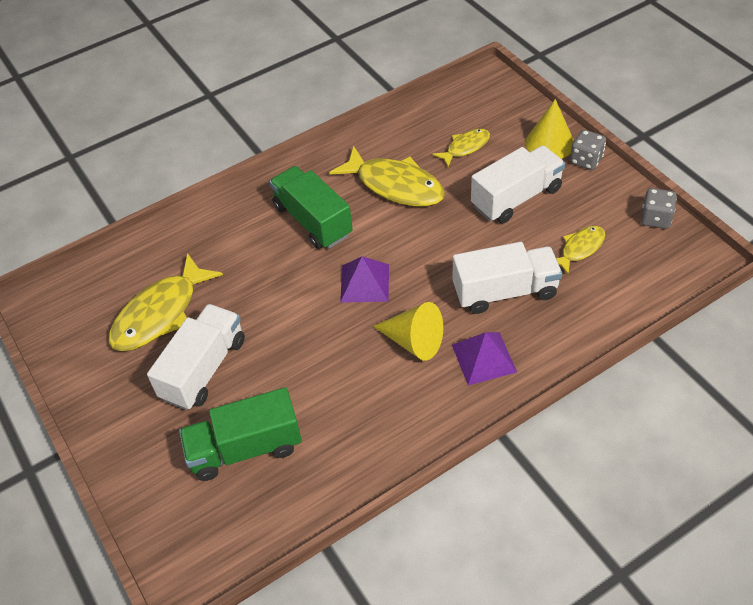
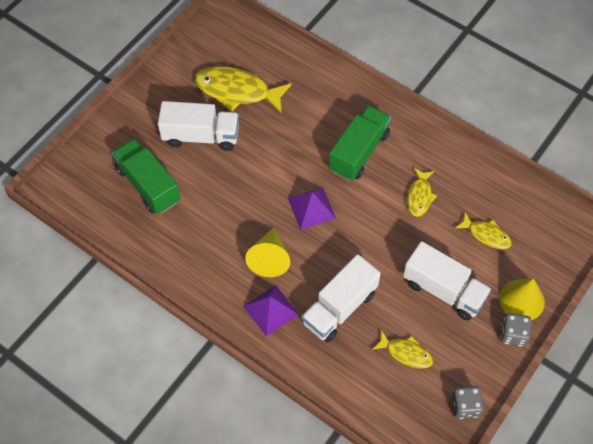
camera: 65 degrees right, 10 degrees up
(395, 185) = (420, 196): yellow fish -> yellow fish, size x0.55
(505, 291) = (339, 308): white truck -> white truck turned 75 degrees clockwise

